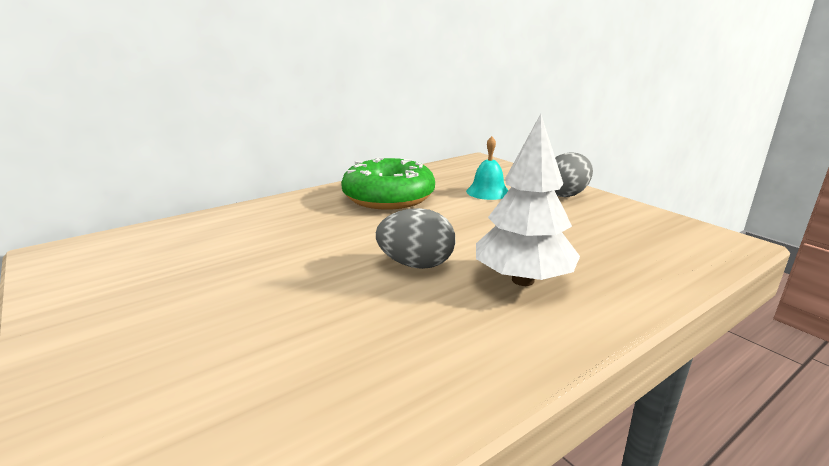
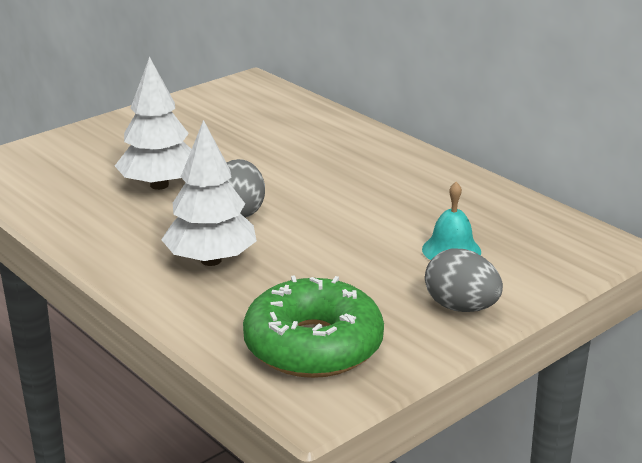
camera: 85 degrees right, 5 degrees up
(329, 315) = (159, 185): none -> white tree
(388, 197) = (409, 189): green donut -> green donut (313, 345)

